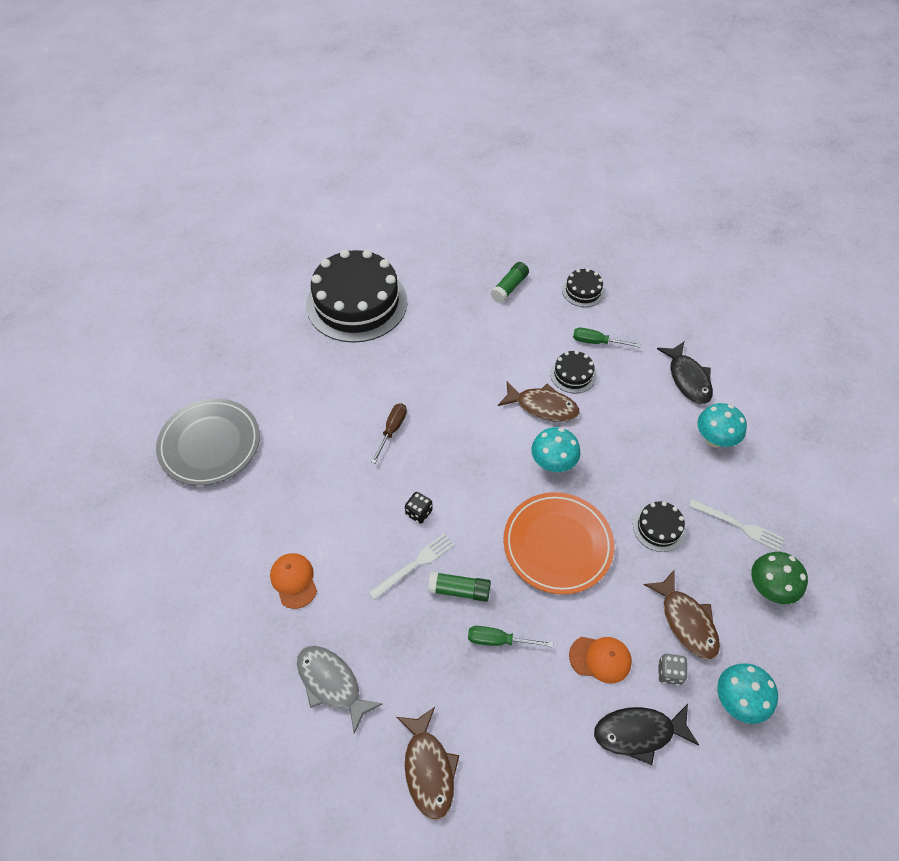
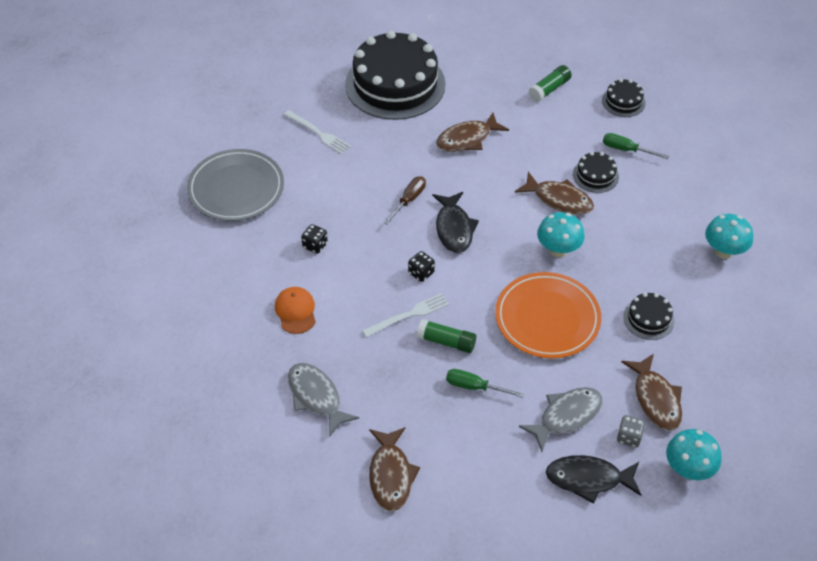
camera: 10 degrees right, 5 degrees down
(303, 498) = (315, 245): none -> black dice
(439, 353) = (467, 139): none -> brown fish
(600, 659) = (566, 416): orange cap -> grey fish
(688, 379) = (711, 195): black fish -> black fish (454, 228)
(739, 525) = (728, 328): white fork -> white fork (318, 133)
(769, 588) = (743, 384): green mushroom -> none

